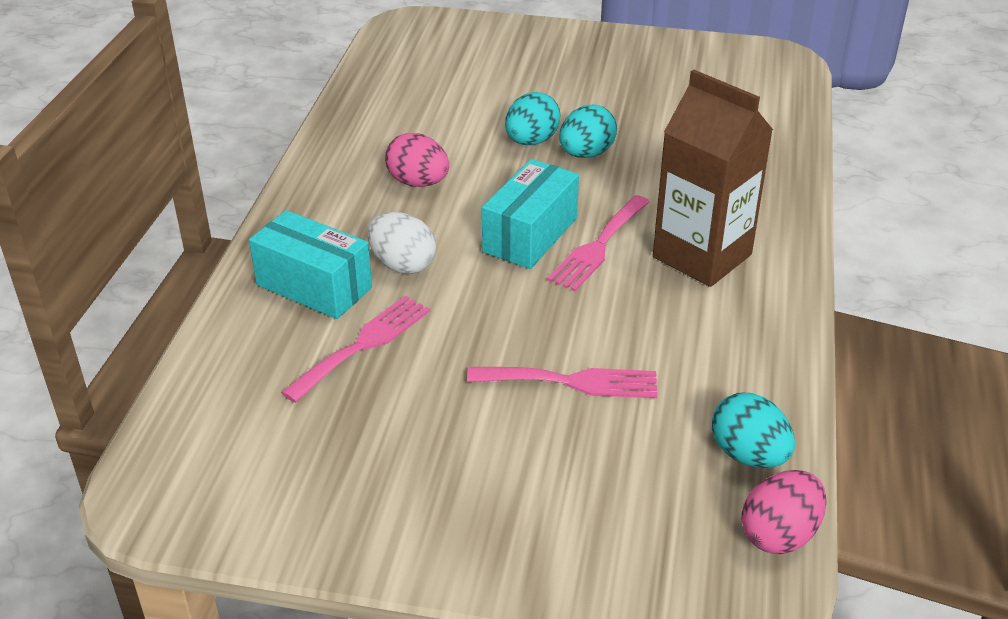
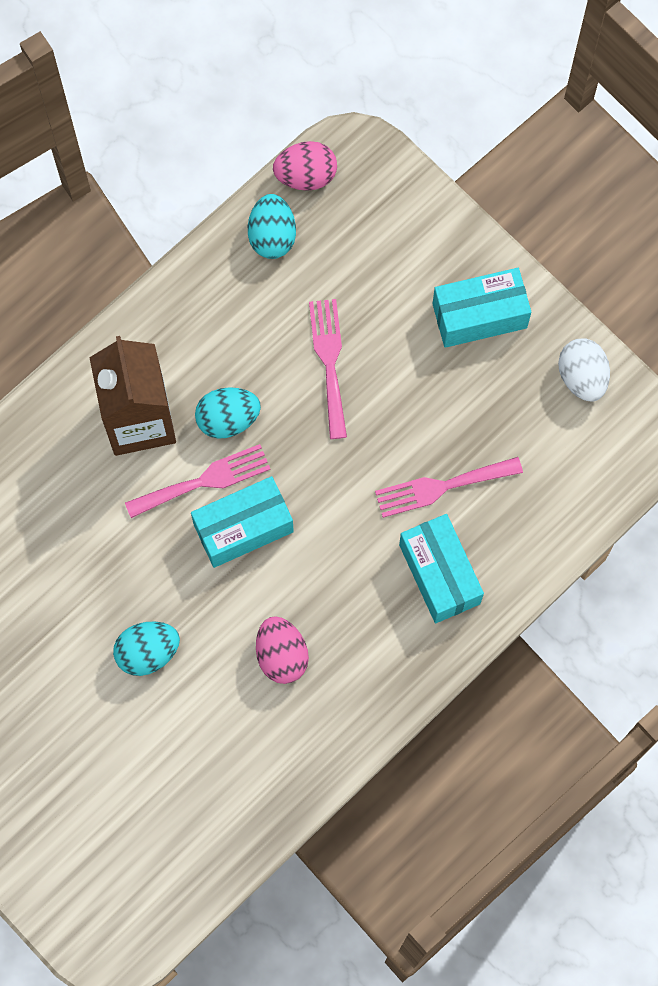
camera: 145 degrees left, 35 degrees up
(402, 265) = (361, 556): white egg -> white egg (582, 377)
(442, 508) = (479, 315): none -> turquoise box
(572, 382) = (329, 362): pink fork -> pink fork turned 45 degrees clockwise
(586, 154) = (118, 603): turquoise egg -> turquoise egg (228, 419)

